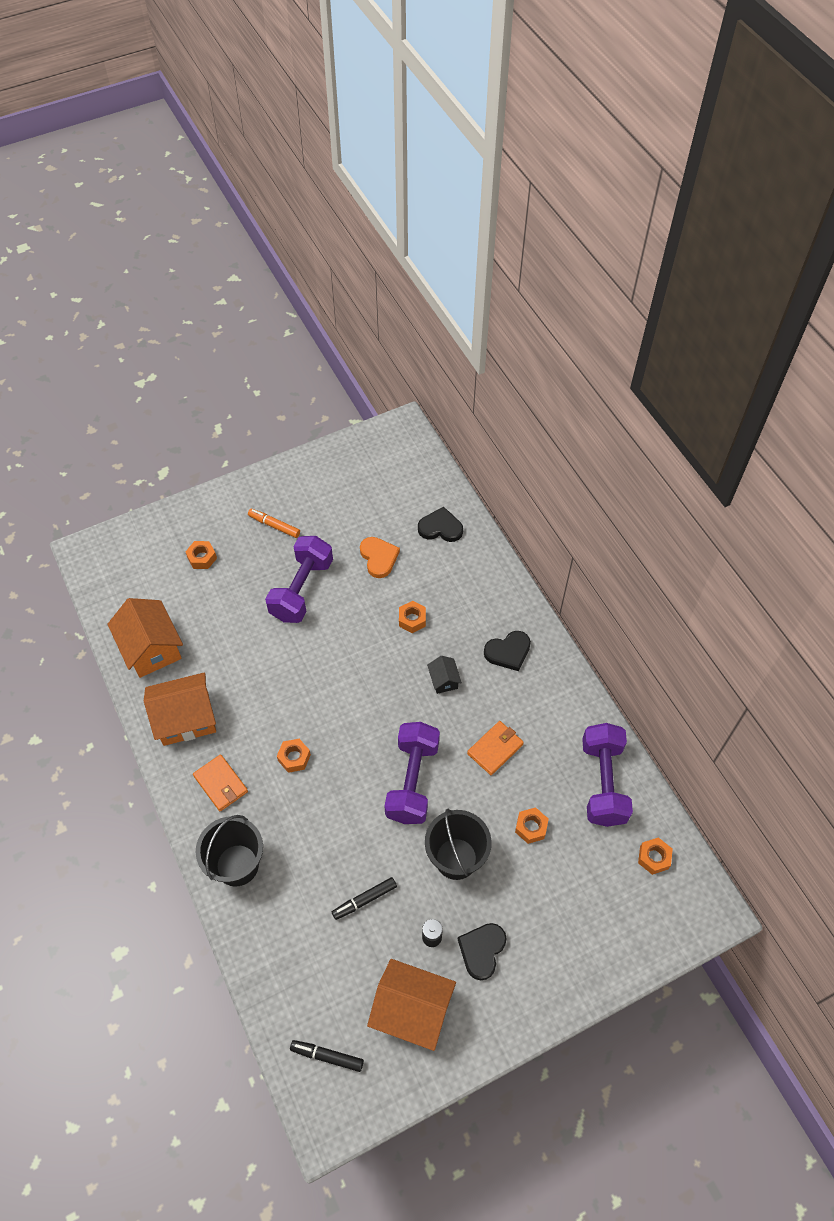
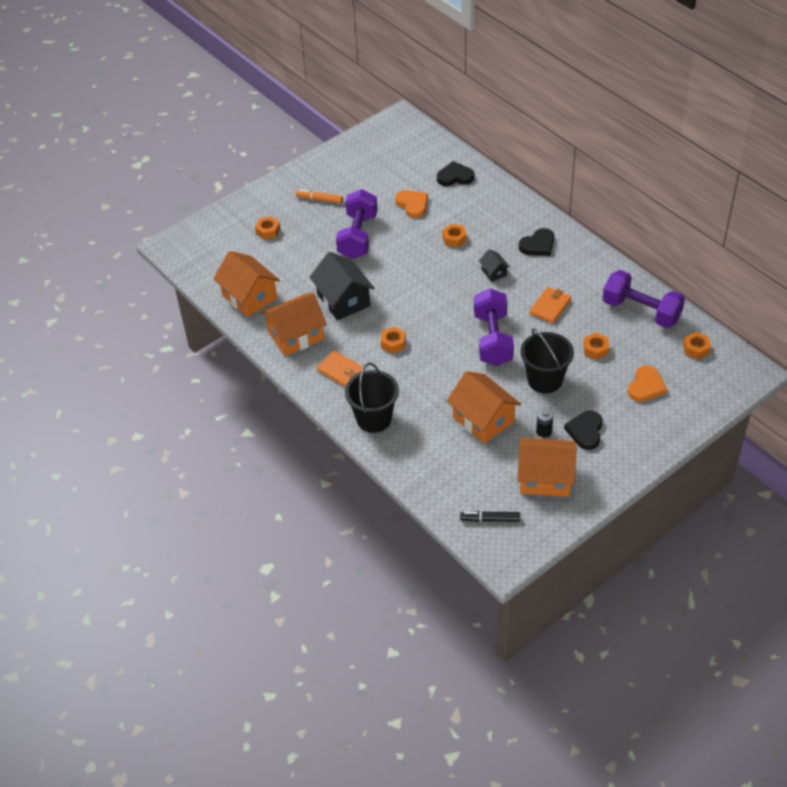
camera: 10 degrees left, 10 degrees down
(256, 679) = (343, 300): none -> black house
(365, 900) = (483, 419): black marker -> orange house
(575, 900) = (646, 386): none -> orange heart
(603, 782) = (641, 311): purple dumbbell -> purple dumbbell turned 45 degrees counterclockwise

